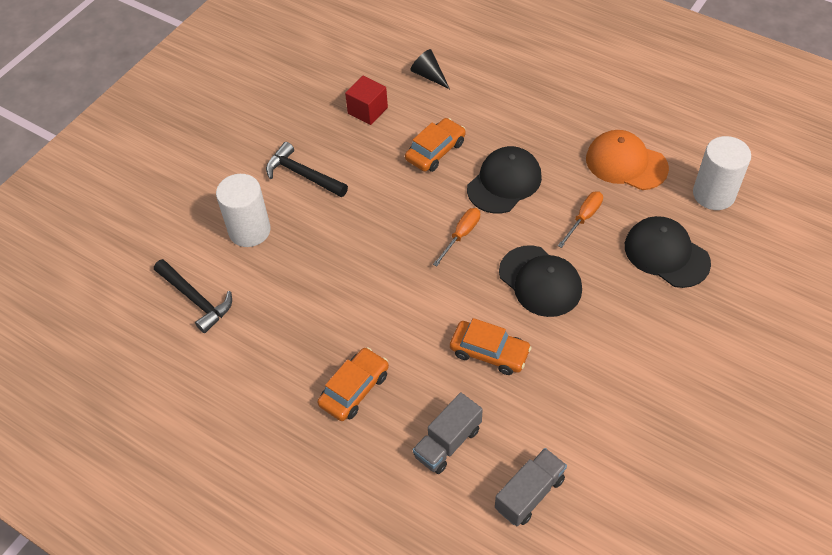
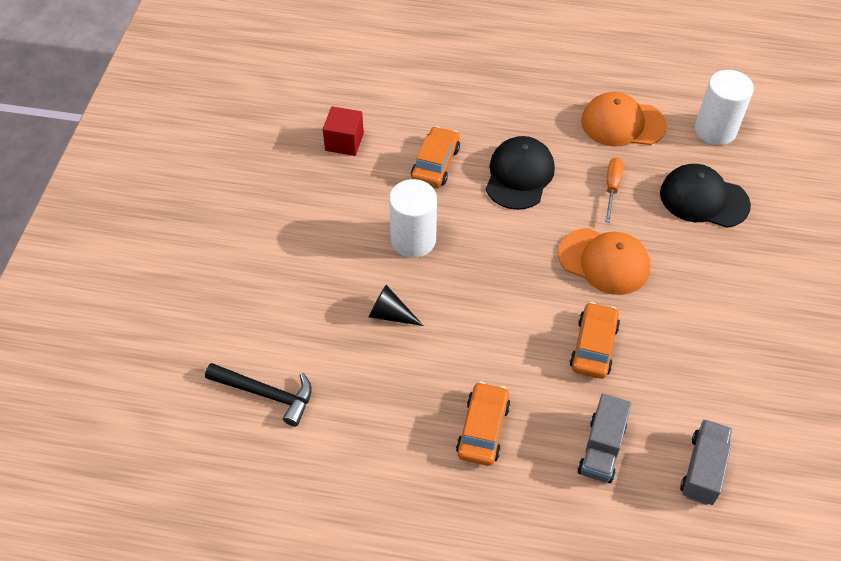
camera: 25 degrees left, 0 degrees up
(249, 230) = (286, 303): white cylinder -> white cylinder (413, 240)
(302, 174) = (311, 227): black hammer -> none
(429, 75) = (388, 89): black cone -> black cone (390, 314)
(461, 235) = (505, 240): orange screwdriver -> none
(489, 352) = (593, 346): orange car -> orange car turned 75 degrees counterclockwise
(540, 281) = (604, 261): black cap -> orange cap

